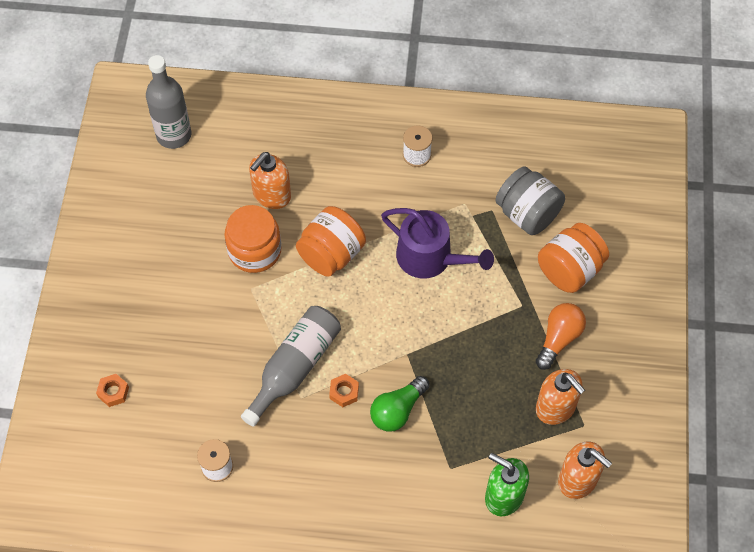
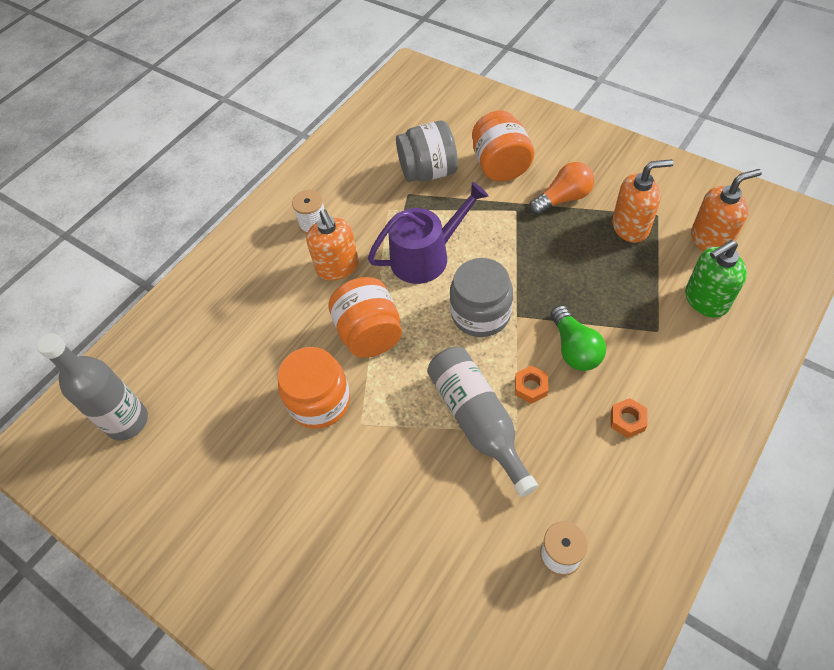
camera: 55 degrees left, 5 degrees down
(113, 392) = (403, 637): orange nut -> orange nut (627, 420)
(271, 195) = (267, 358): orange soap dispenser -> orange soap dispenser (338, 267)
(394, 326) = (480, 313): none -> grey jar
(559, 339) = (563, 198): orange light bulb -> orange light bulb turned 90 degrees clockwise

